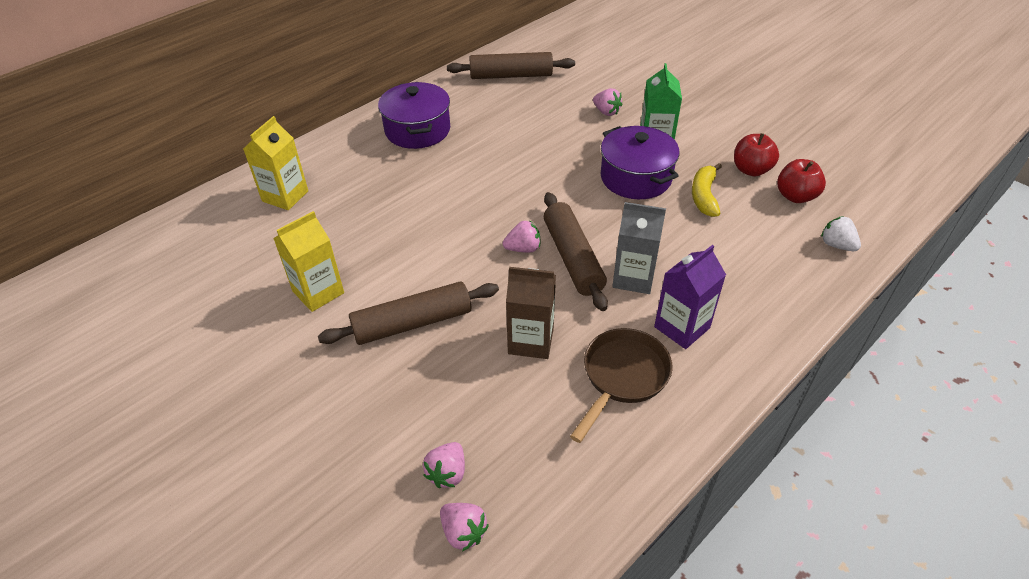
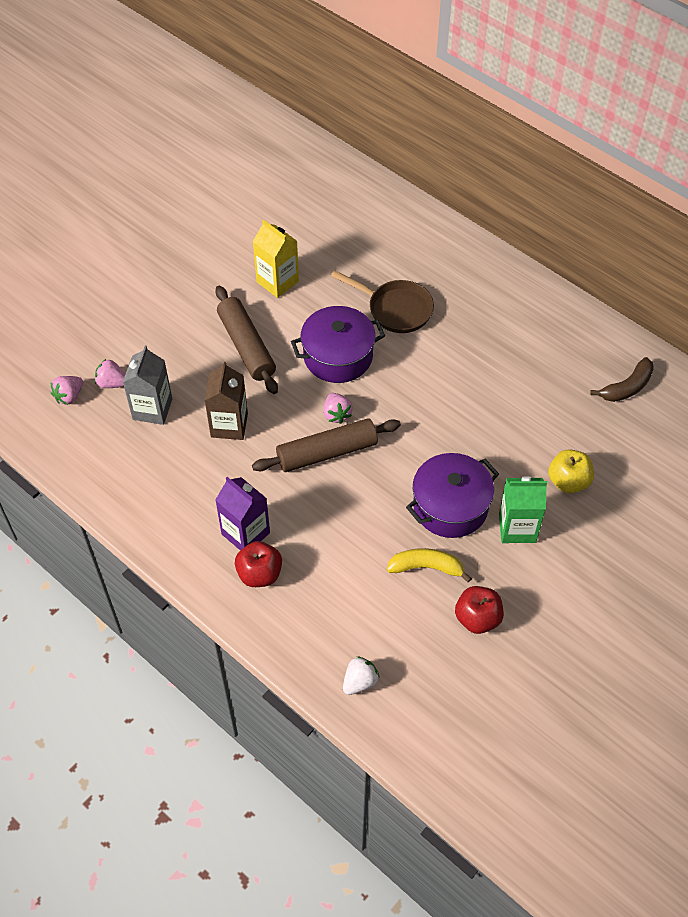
camera: 85 degrees right, 10 degrees up
(285, 196) = (392, 236): yellow carton -> none
(417, 130) = (506, 316): purple pot -> purple pot (338, 356)
(511, 75) = (627, 387): brown rolling pin -> brown banana
(606, 112) = (568, 481): pink strawberry -> yellow apple
(622, 377) = (193, 488): brown pan -> brown pan (395, 309)
(633, 278) = (304, 499): grey carton -> grey carton (152, 409)
(795, 196) = (435, 656): red apple -> red apple (259, 574)

